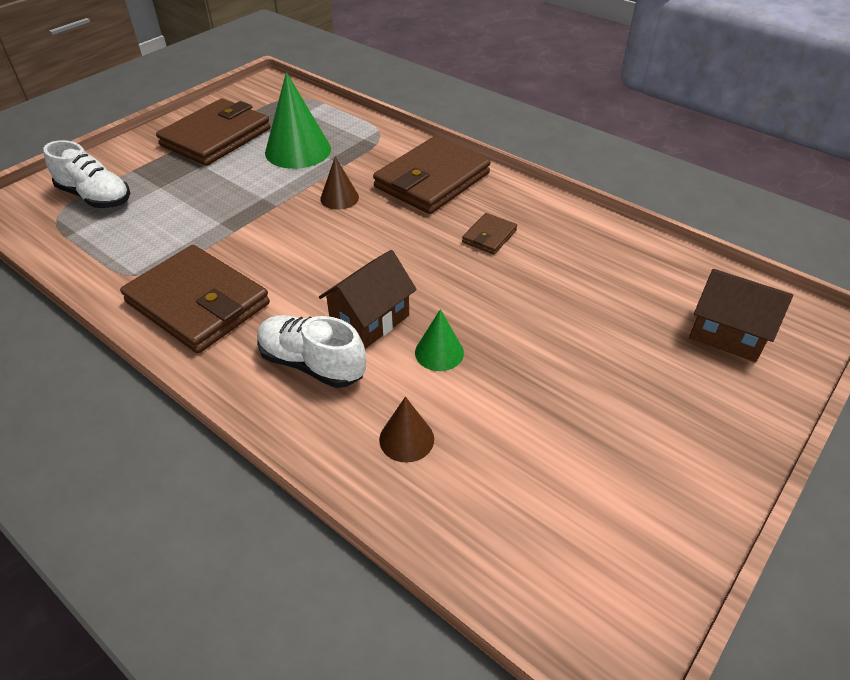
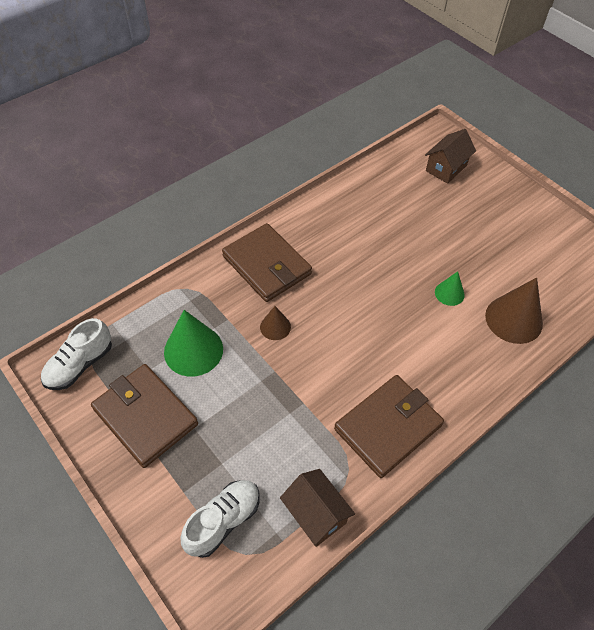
camera: 80 degrees left, 10 degrees up
(312, 364) = (454, 359): white shoe -> white shoe (80, 365)
(370, 320) = (418, 324): brown house -> brown house (316, 514)
(406, 439) = (513, 319): brown cone -> brown cone, size x1.86
(489, 236) = (342, 246): brown wallet -> none

